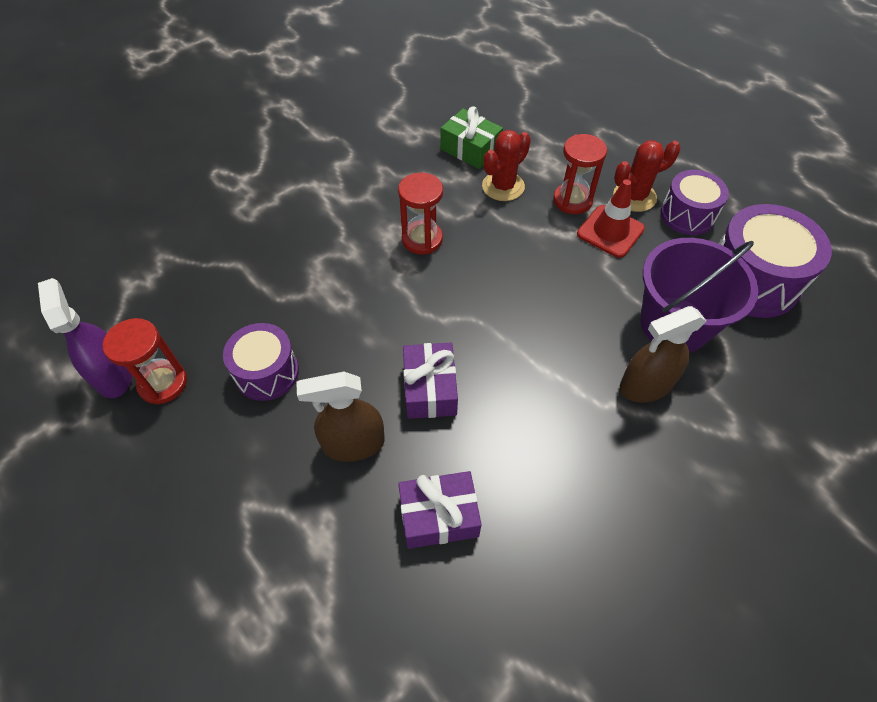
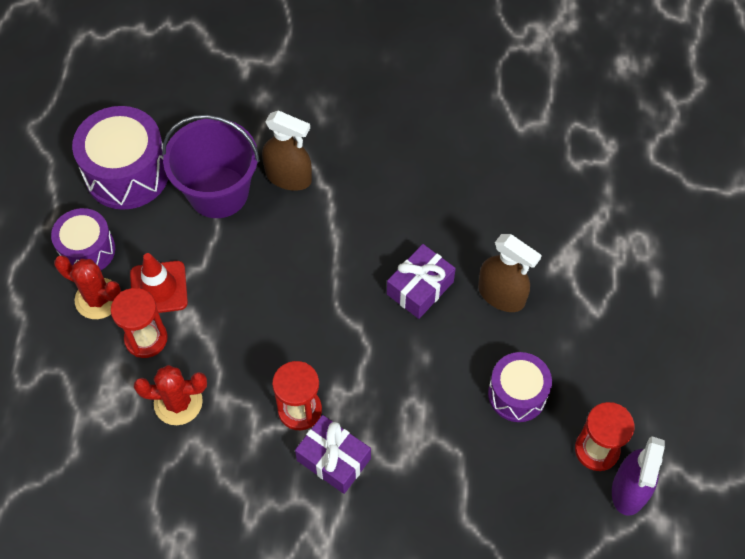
camera: 135 degrees left, 5 degrees up
(439, 516) = (490, 215): purple gift -> purple gift (333, 459)
(470, 149) = (152, 470): green gift -> none

